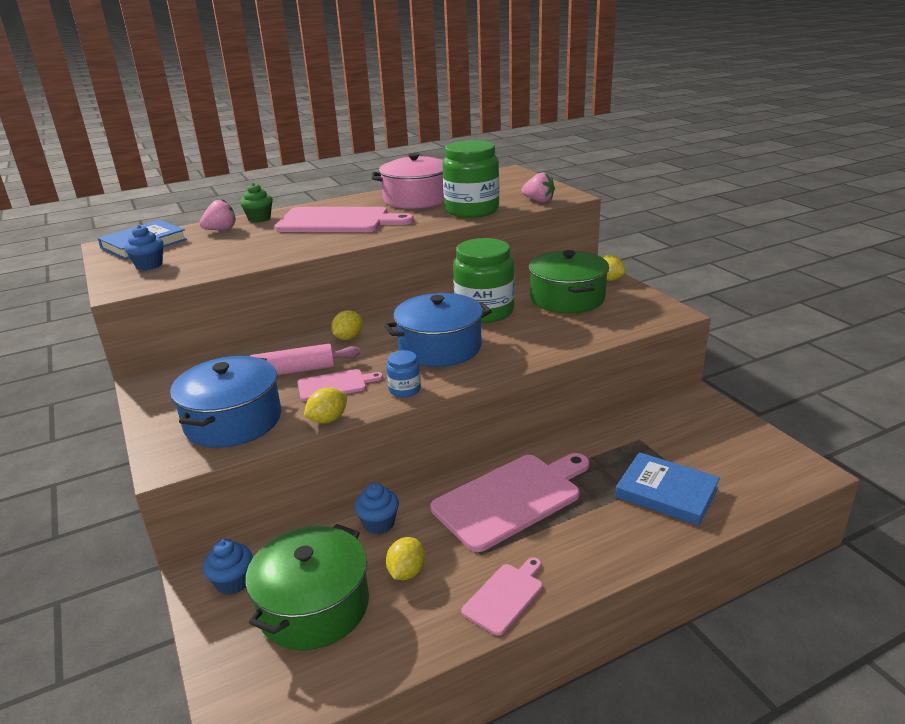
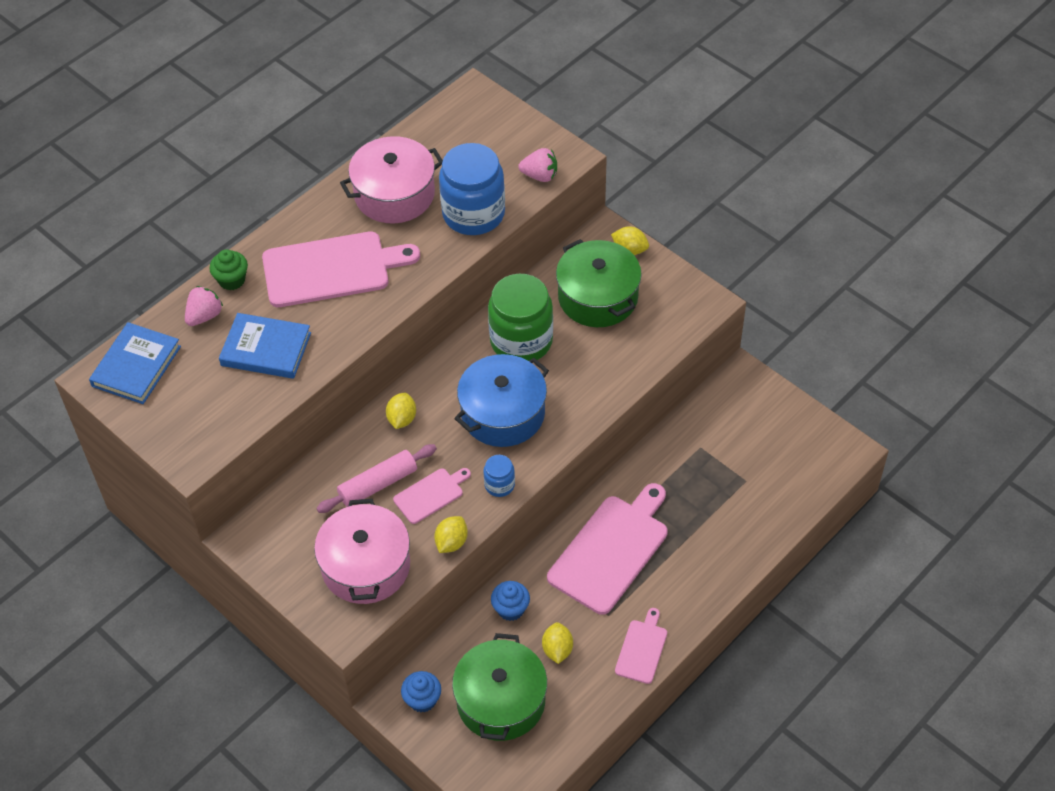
camera: 20 degrees left, 25 degrees up
(149, 265) = (182, 410): blue cupcake -> none
(233, 421) = (366, 566): blue pot -> pink pot
(472, 210) = (473, 214): green jar -> blue jar
(666, 492) = (737, 508): blue book -> blue book (266, 349)

